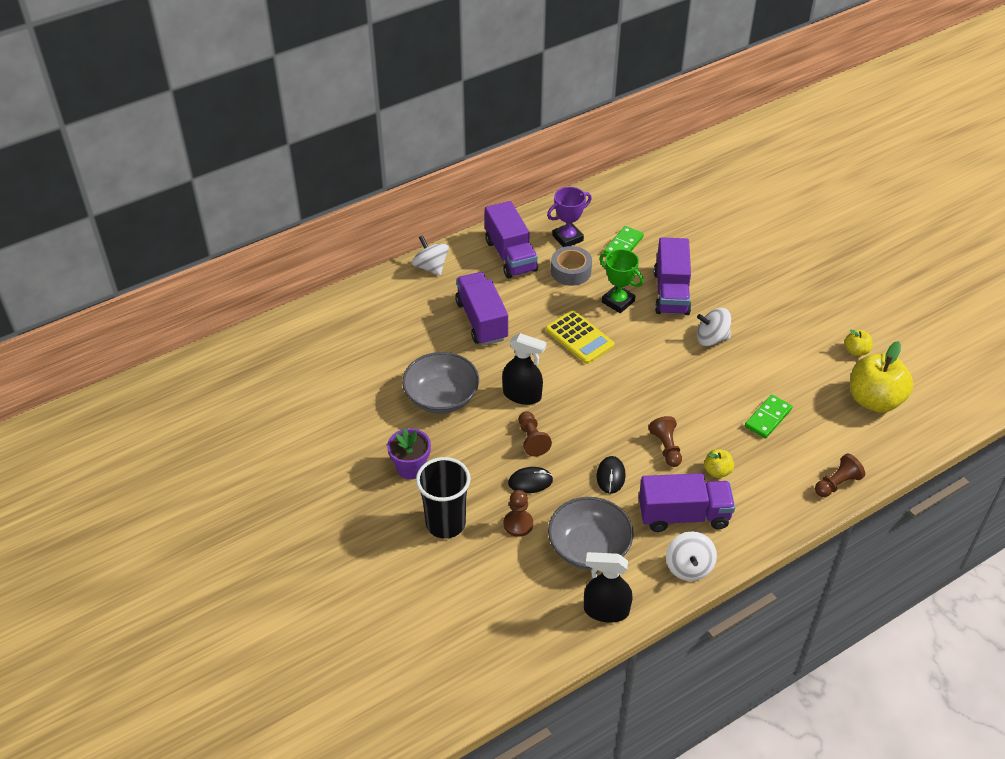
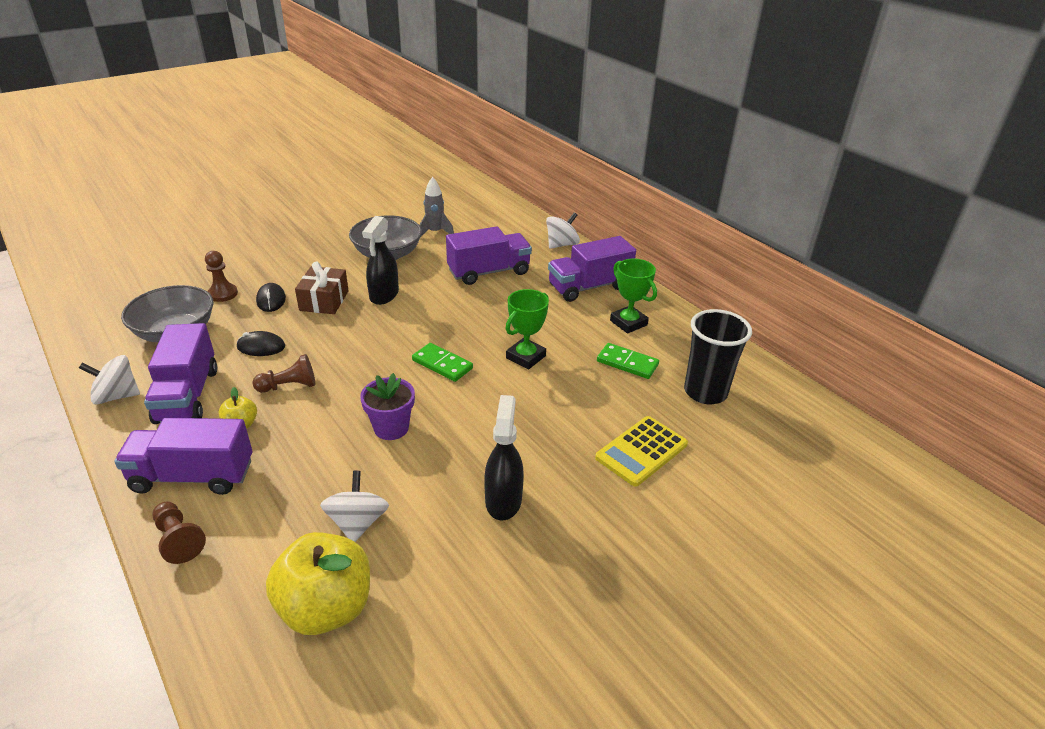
camera: 85 degrees right, 10 degrees down
(396, 361) = (435, 232): none -> grey rocket
(411, 468) = (307, 243): purple flower pot -> purple flower pot (391, 428)
(445, 523) = (240, 259): black cup -> black cup (705, 392)
(532, 439) = (324, 300): brown pawn -> brown gift
(567, 238) = (628, 323): purple trophy -> green trophy
(571, 271) = (572, 324): grey tape -> none
(579, 337) = (465, 329): yellow calculator -> yellow calculator (641, 451)
(606, 610) = (96, 341): black spray bottle -> black spray bottle (503, 500)
(671, 292) = (547, 399): purple truck -> purple truck (193, 476)
(711, 338) = (464, 432): white spinning top -> white spinning top (357, 522)
(768, 418) = (315, 476): green domino -> green domino (442, 364)
(856, 351) = (437, 595): yellow apple -> none

